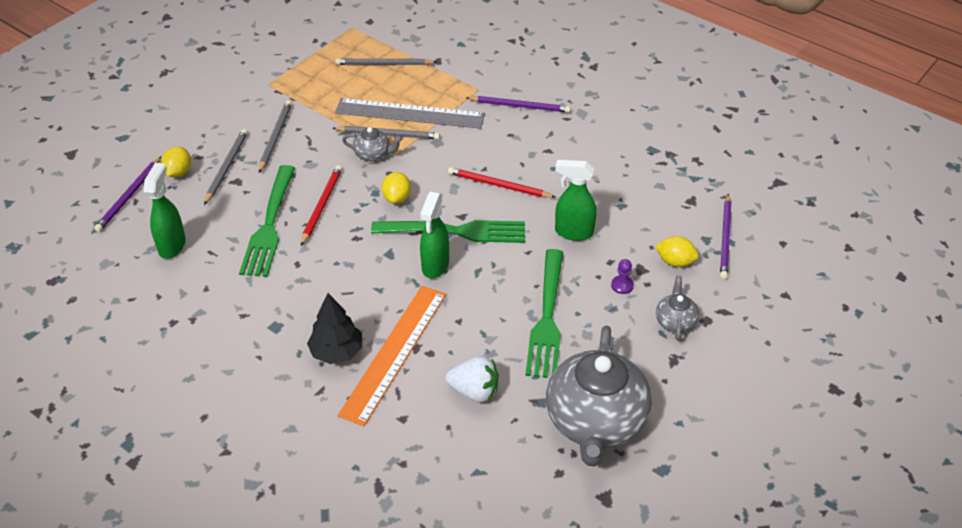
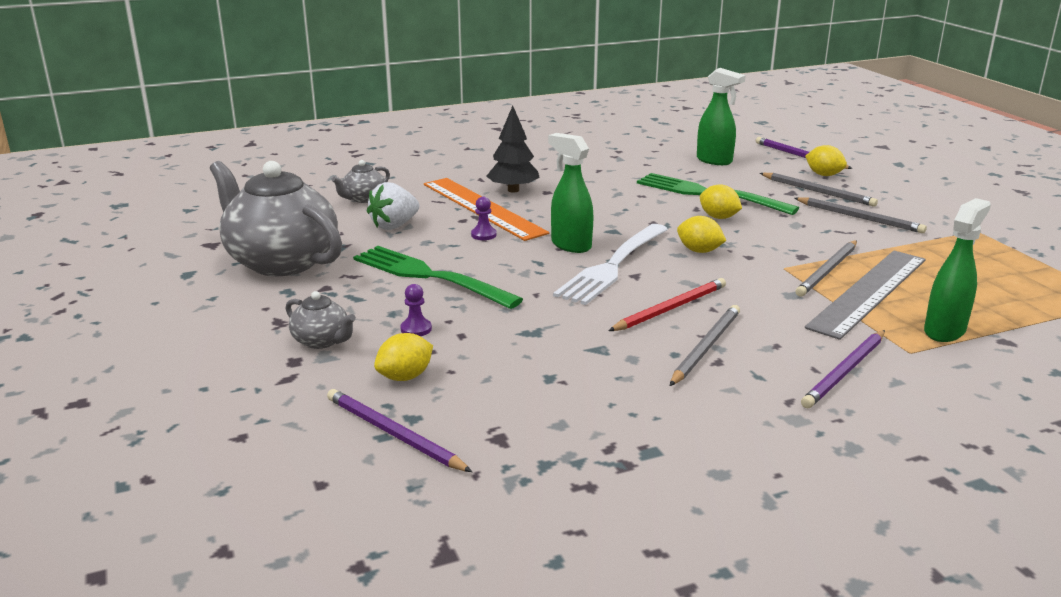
camera: 120 degrees right, 20 degrees down
(322, 206) = (718, 217): red pencil -> yellow lemon
(373, 154) = (792, 255): grey teapot -> grey teapot (363, 199)
(384, 64) = (1006, 301): grey pencil -> grey pencil (706, 347)
(452, 324) = (483, 235): none -> purple pawn
(455, 231) = (612, 266): green fork -> white fork
(573, 232) = (536, 328): green spray bottle -> green spray bottle (944, 331)

